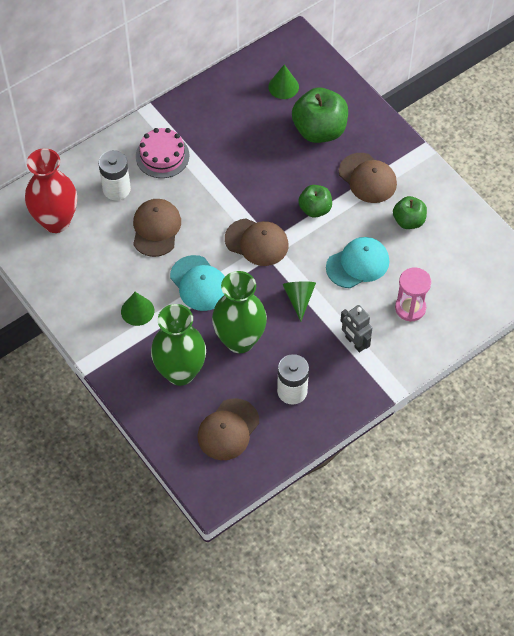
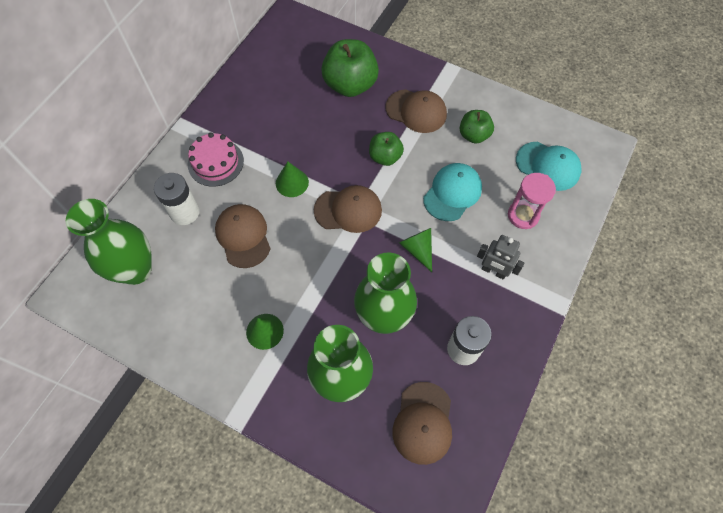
camera: 25 degrees left, 5 degrees up
(56, 221) = (136, 270): red vase -> green vase
(199, 283) = (313, 275): turquoise cap -> turquoise cap (548, 166)
(283, 86) = (298, 59): green cone -> green cone (292, 182)

